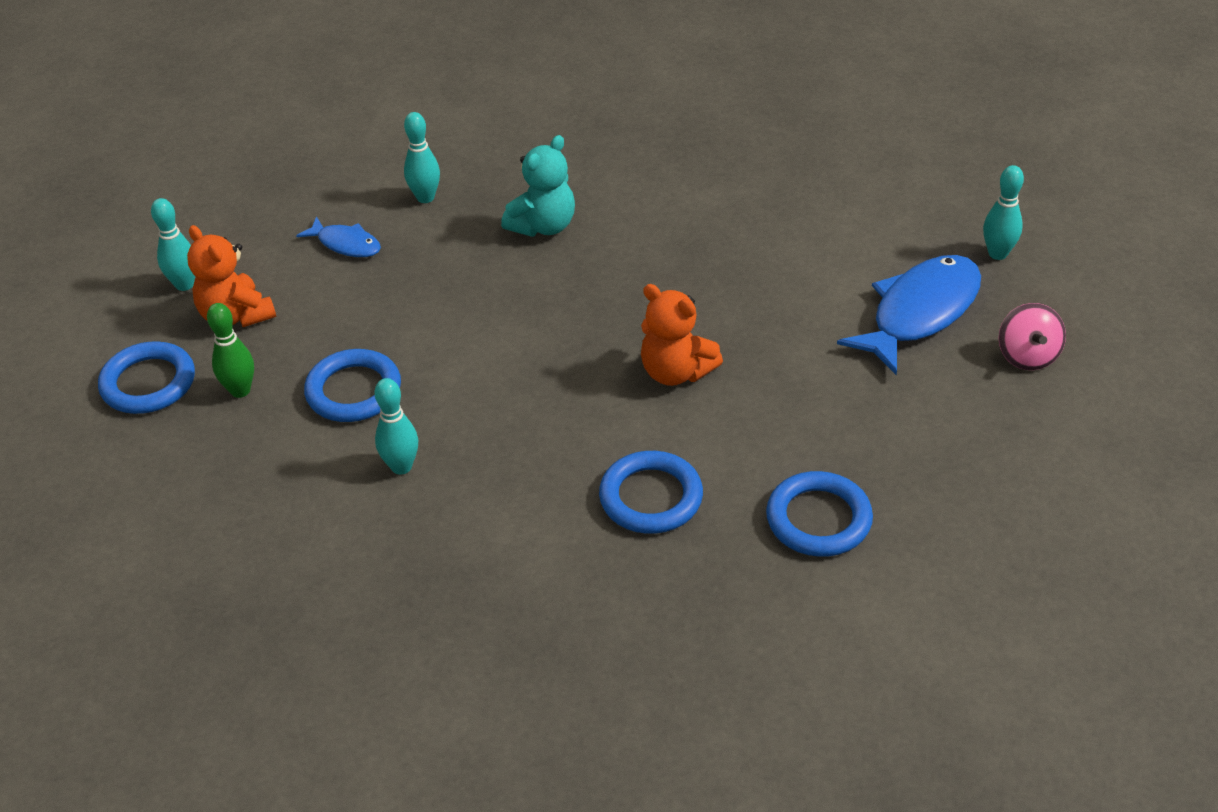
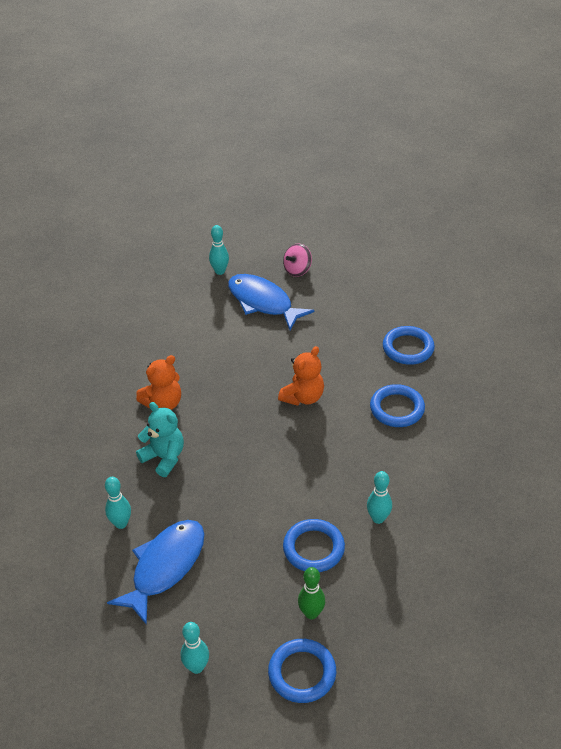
camera: 90 degrees left, 0 degrees up
(236, 316) = (235, 627): orange teddy bear -> orange teddy bear (163, 403)
(346, 244) = (165, 567): blue fish -> blue fish, size x1.91
(1027, 356) = (297, 270): pink spinning top -> pink spinning top turned 135 degrees clockwise

